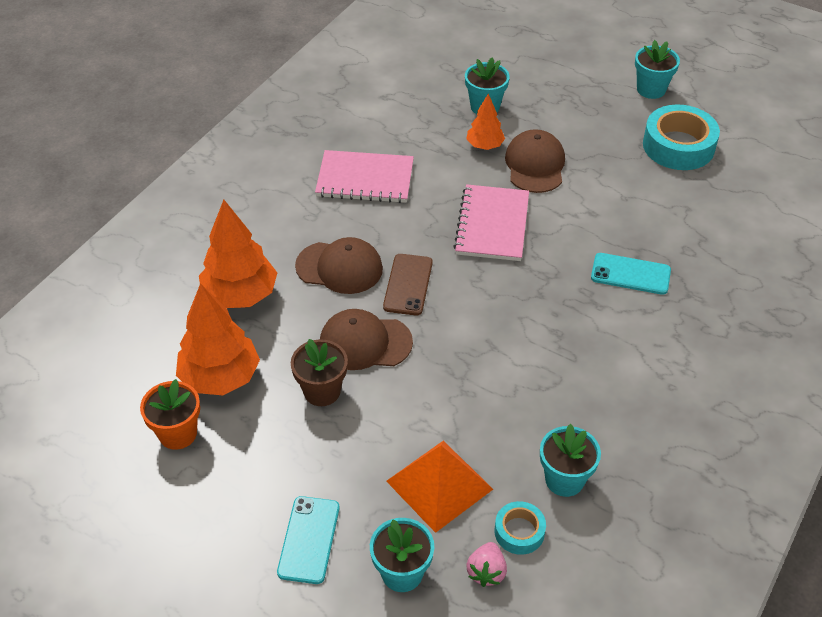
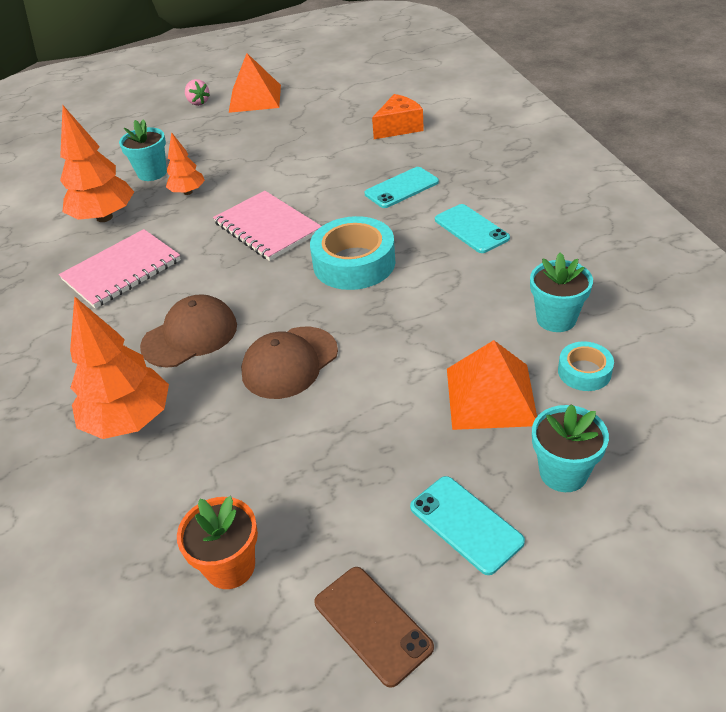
camera: 45 degrees left, 5 degrees down
(220, 377) = (204, 490): orange tree -> orange tree (104, 217)
(322, 391) = (308, 421): brown flower pot -> none
(408, 284) = (263, 304): brown phone -> brown phone (373, 624)
(486, 572) = (609, 414): pink strawberry -> pink strawberry (198, 102)
(535, 165) = (242, 179): brown cap -> none
(624, 356) = (471, 229): none -> turquoise phone
(651, 89) = (255, 98): turquoise flower pot -> orange pyramid
(678, 146) = (319, 112): turquoise tape -> turquoise tape (354, 263)
(717, 214) = (399, 127): none -> orange cheese

